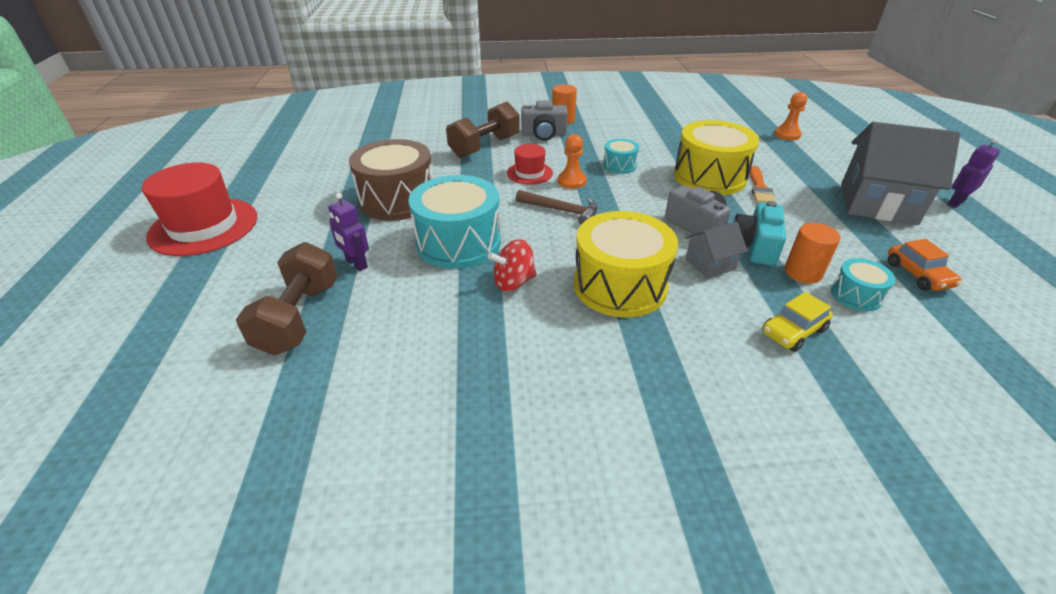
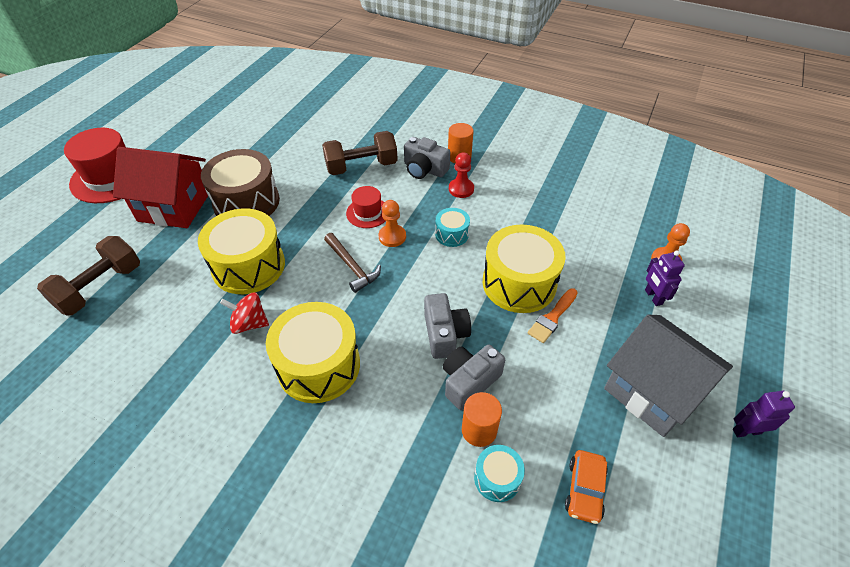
camera: 30 degrees right, 10 degrees up
(317, 226) = (174, 206): none -> red house
(356, 264) = (168, 255): purple robot -> purple robot (653, 297)
(458, 242) = (248, 266): turquoise drum -> yellow drum
(590, 137) = (461, 189): none -> red pawn
(710, 264) = (410, 381): grey house -> none
(754, 246) = (469, 381): turquoise camera -> grey camera
(793, 331) = (401, 481): yellow car -> none

